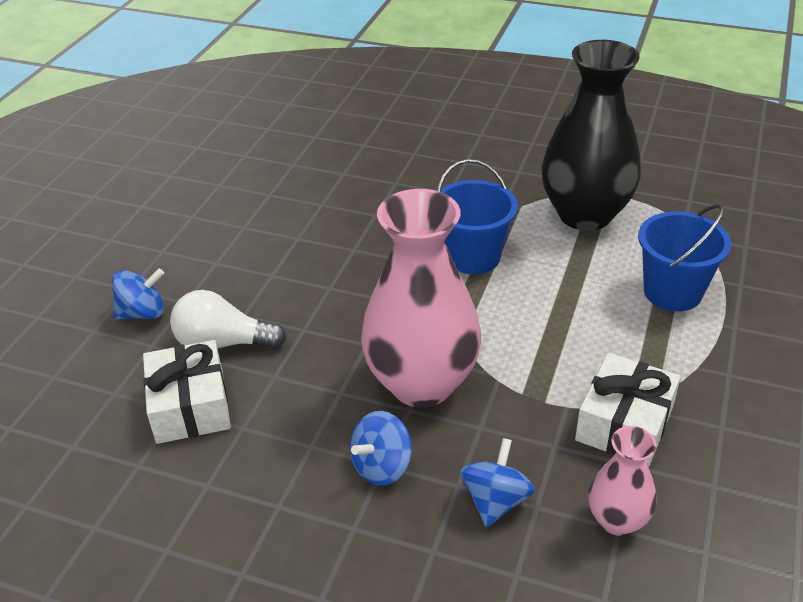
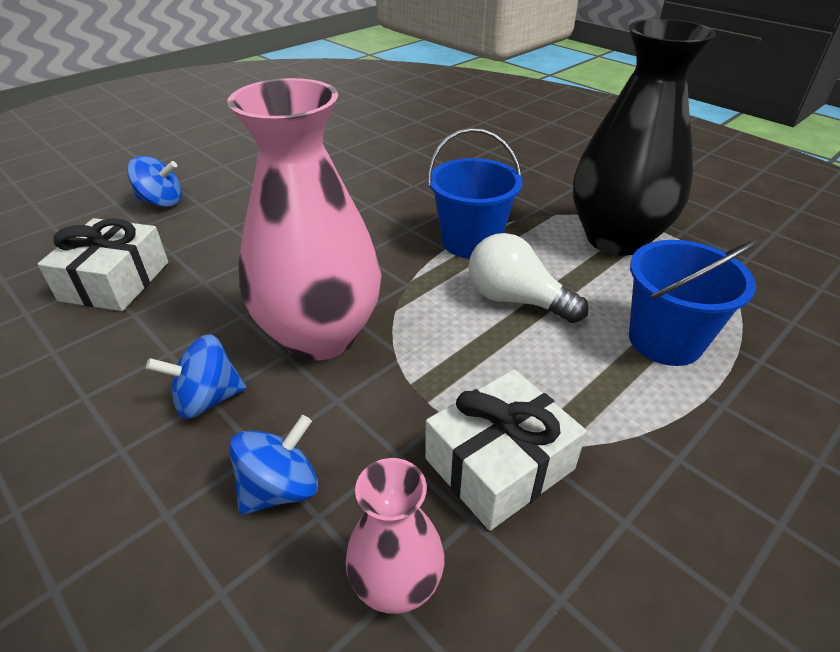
camera: 25 degrees right, 0 degrees up
(223, 343) = (193, 242): white light bulb -> white light bulb (516, 300)

